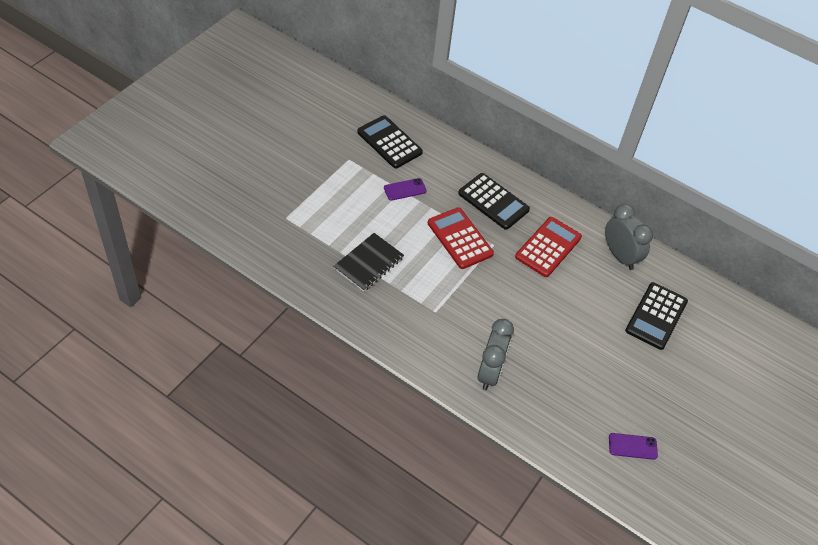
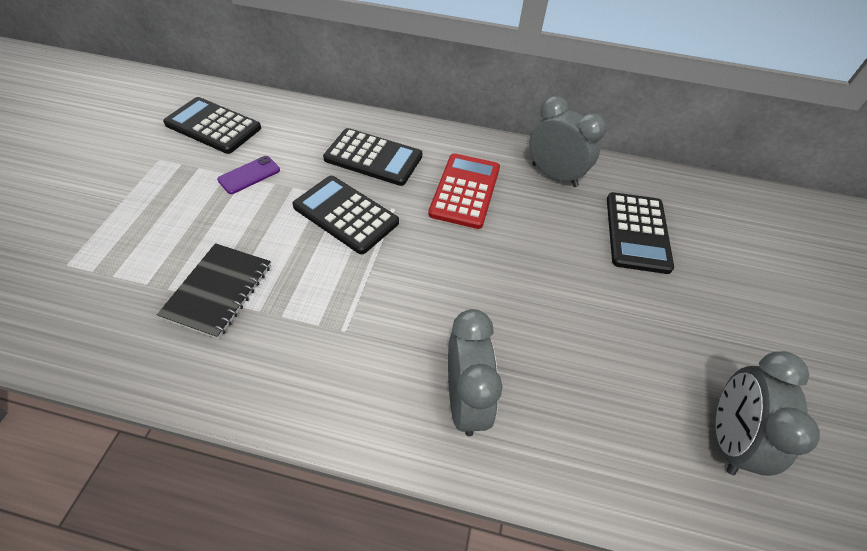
camera: 20 degrees left, 0 degrees up
(459, 238) = (345, 215): red calculator -> black calculator
(632, 446) = (727, 438): purple phone -> grey clock

